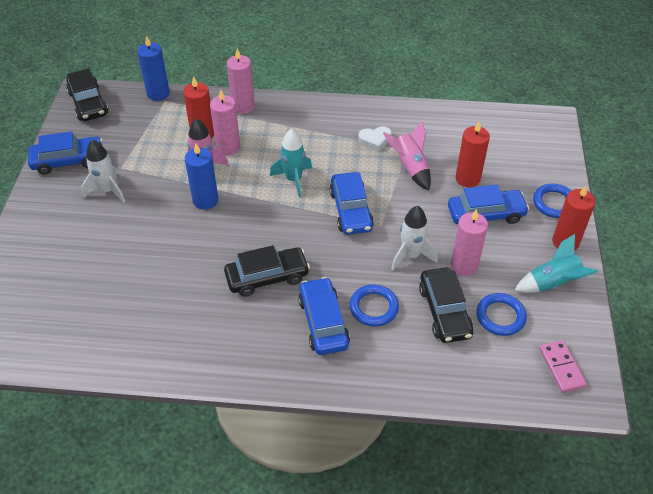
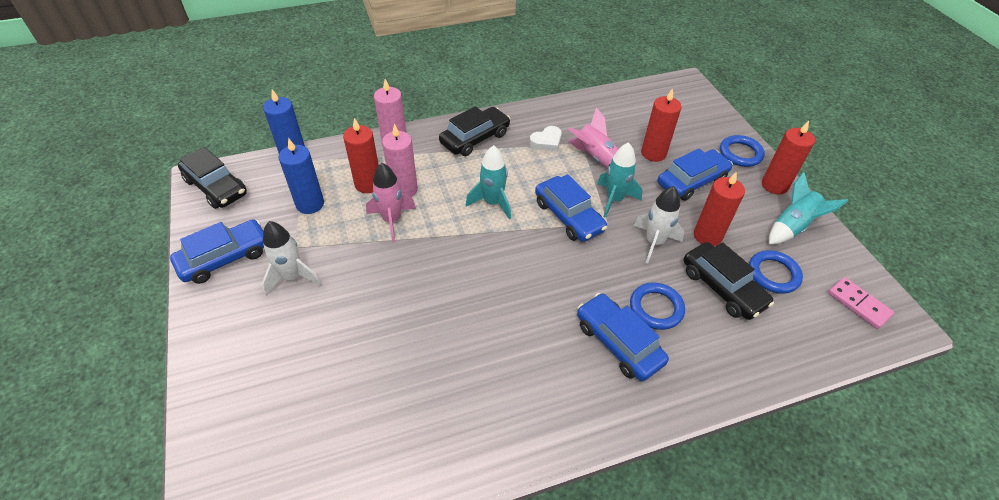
camera: 25 degrees left, 0 degrees up
(205, 200) = (413, 253): blue candle -> blue candle (310, 204)
(267, 277) = (530, 314): black car -> black car (475, 138)
(401, 209) = (614, 200): none -> turquoise rocket
(464, 265) = (707, 236): pink candle -> red candle

